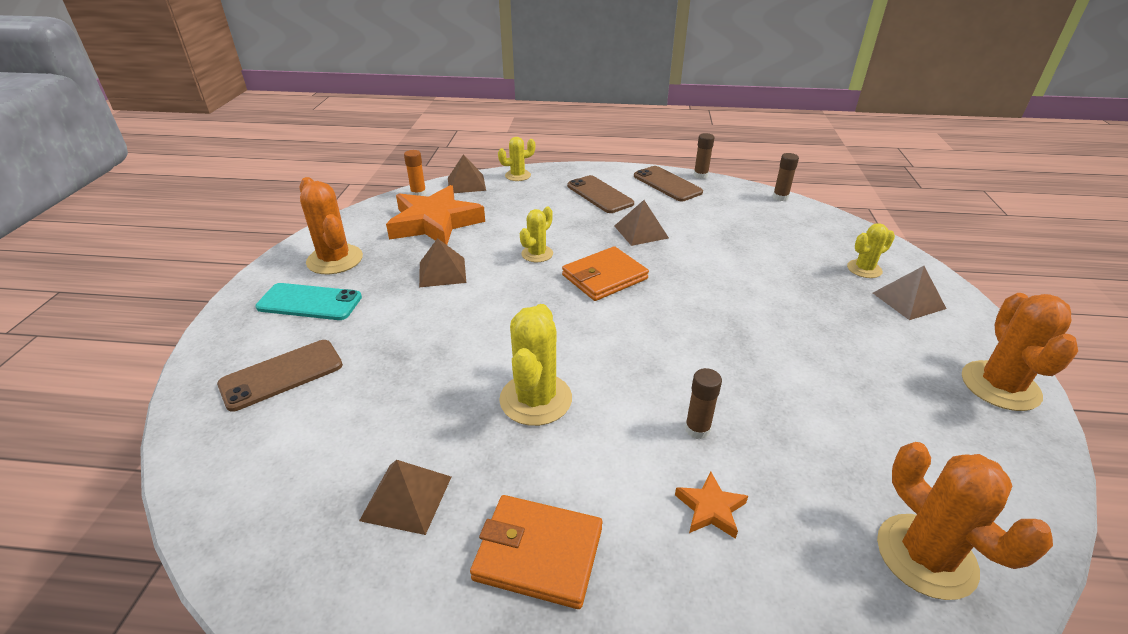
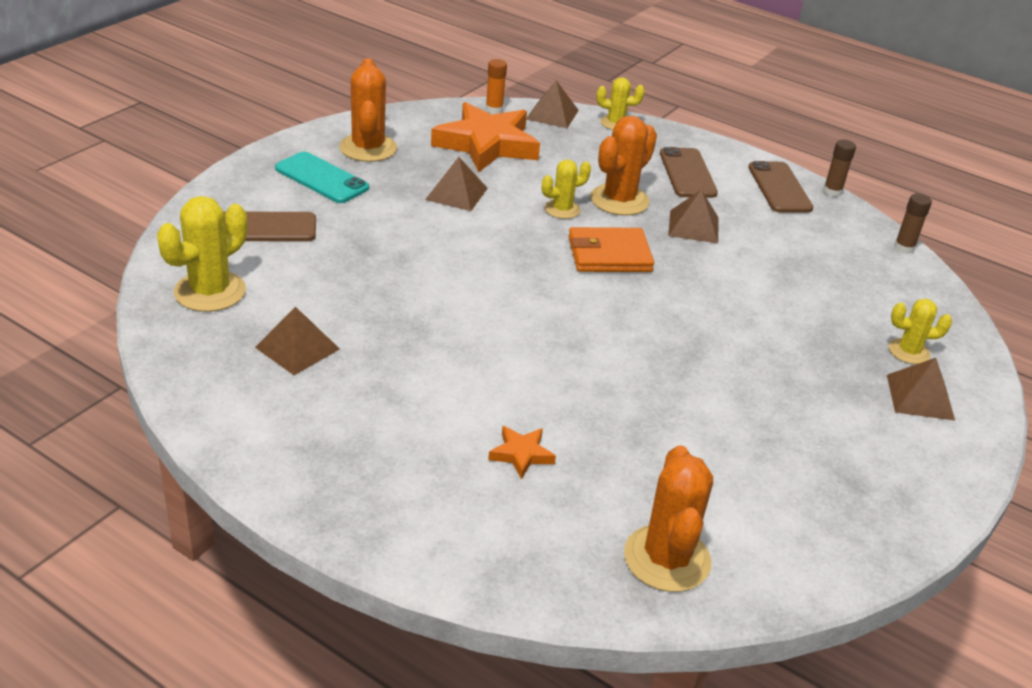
camera: 25 degrees right, 0 degrees up
(536, 399) = (450, 326): yellow cactus -> yellow cactus (210, 292)
(538, 553) = (364, 420): orange wallet -> none
(697, 429) = (568, 402): brown glue stick -> none
(1000, 386) = (915, 498): orange cactus -> orange cactus (619, 200)

